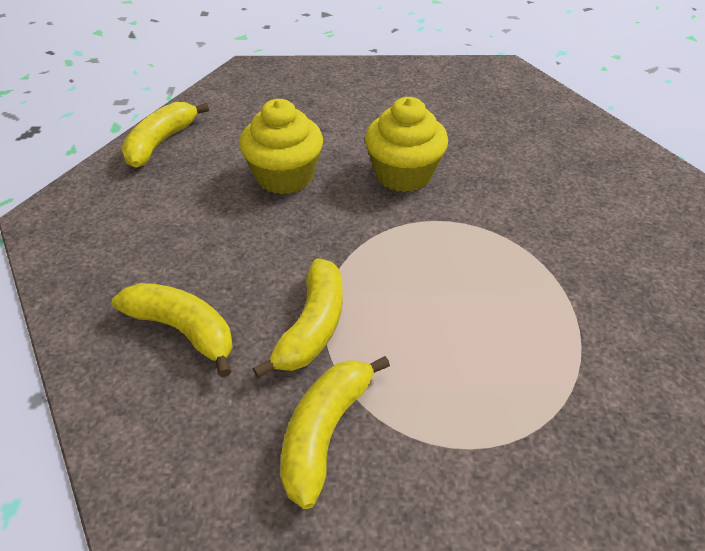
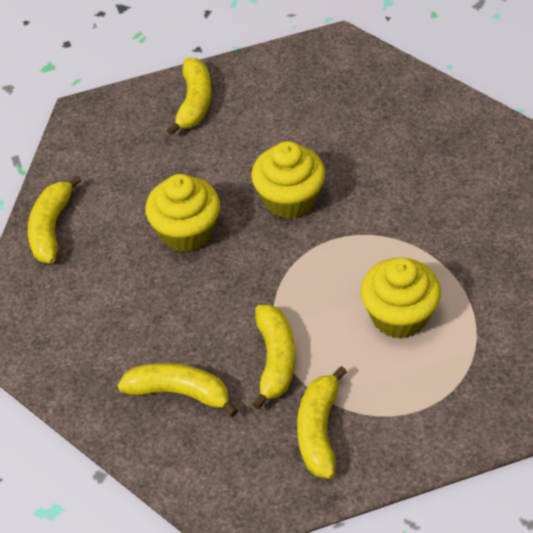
camera: 15 degrees left, 5 degrees up
(350, 82) = (194, 103): none -> yellow banana
(483, 320) = (399, 316): none -> yellow cupcake

